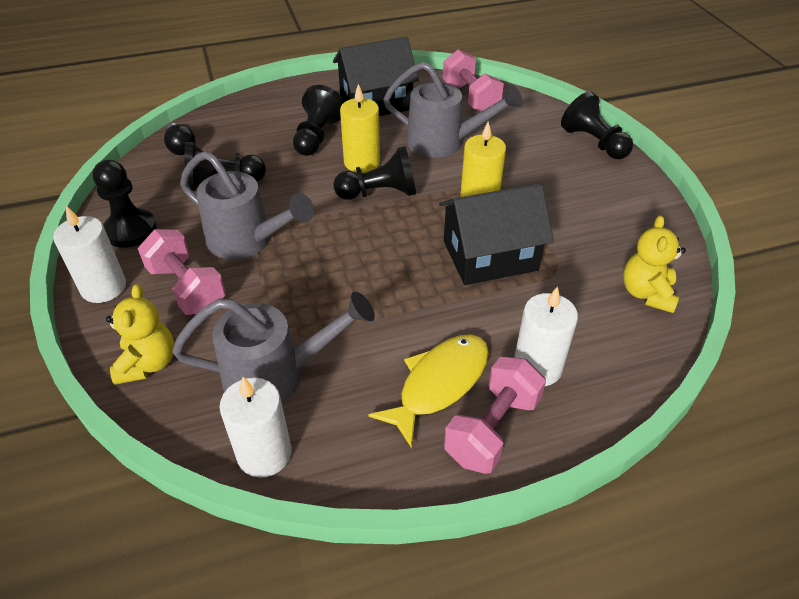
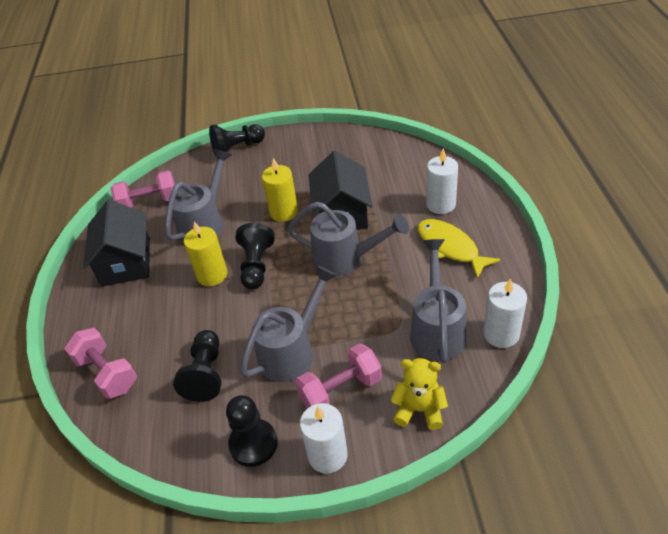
camera: 75 degrees left, 0 degrees up
(180, 147) = (133, 414): black light bulb -> none
(317, 137) = (162, 304): black pawn -> none
(401, 269) = (345, 259): none -> grey watering can
(492, 429) = (484, 228): pink dumbbell -> pink dumbbell (107, 373)
(646, 293) = (389, 152): yellow teddy bear -> none

